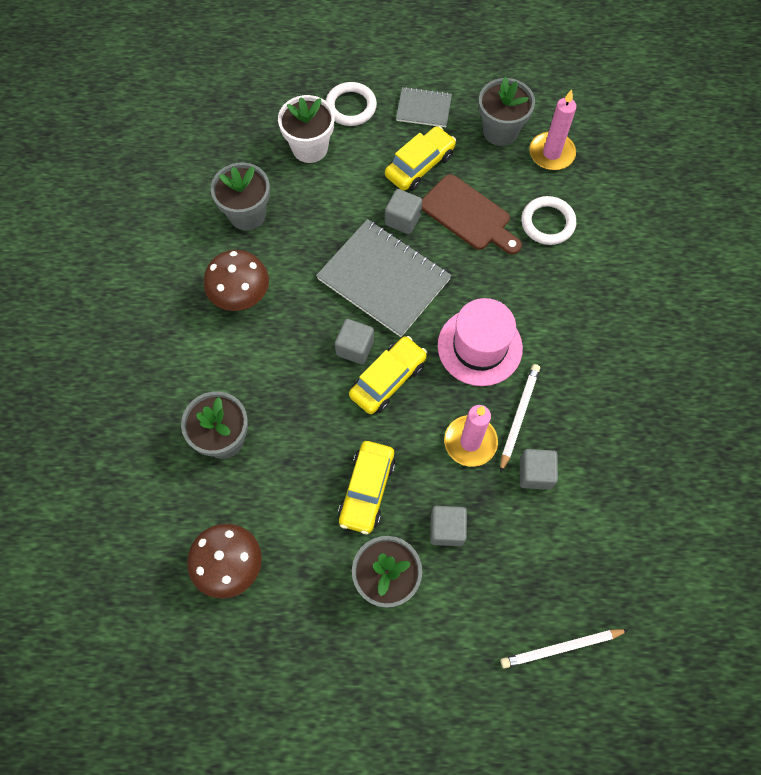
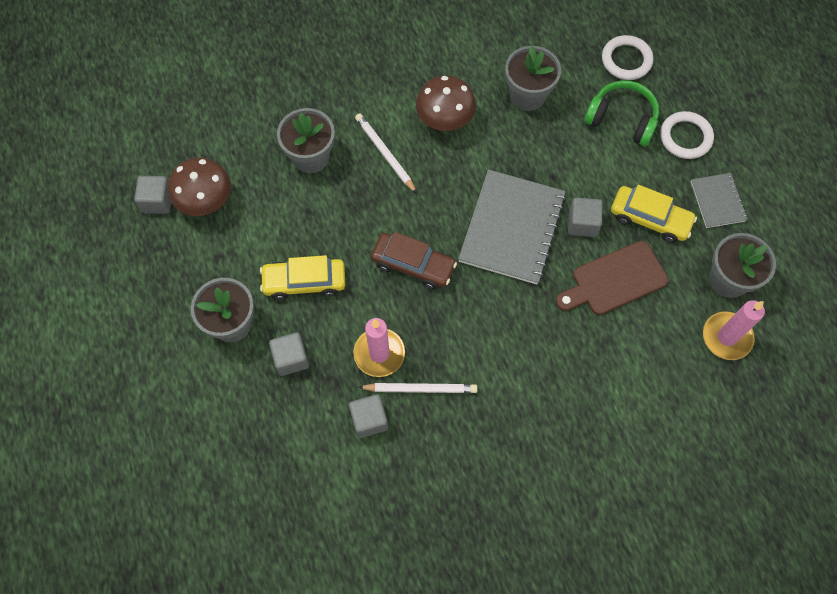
camera: 70 degrees right, 0 degrees up
(310, 148) = (622, 119): white flower pot -> green headphones
(355, 348) = (433, 227): grey cube -> grey cube (158, 201)
(388, 379) = (413, 265): yellow car -> brown car
(468, 215) = (615, 280): brown cutting board -> brown cutting board turned 45 degrees clockwise
(479, 347) = (477, 333): pink hat -> none
(547, 223) = (641, 356): white ring -> white ring (626, 60)
(561, 648) = (215, 487): white pencil -> white pencil (385, 154)

